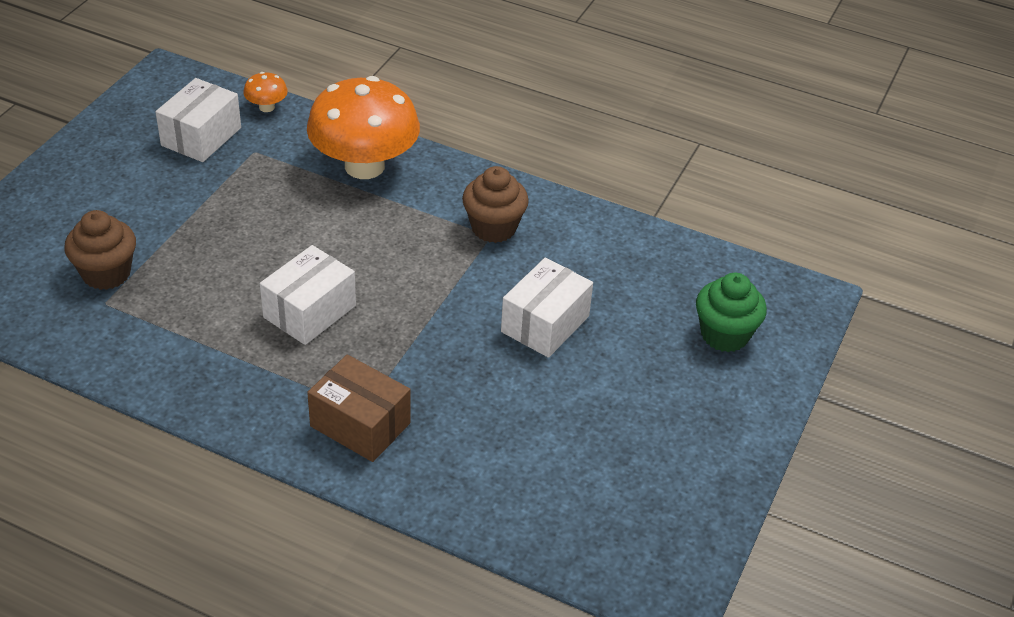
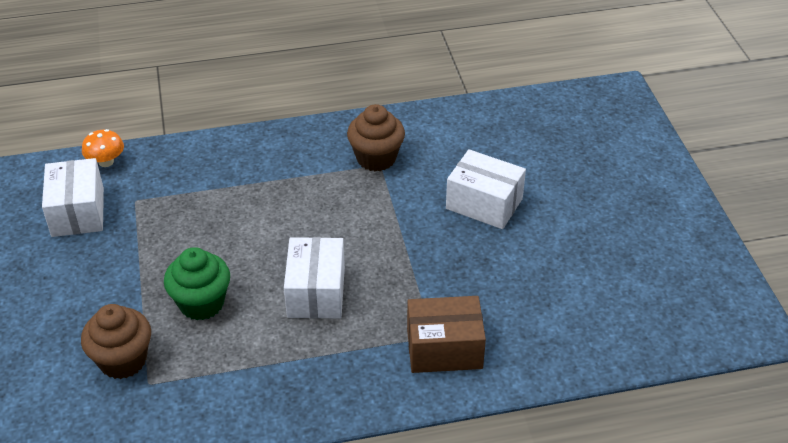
camera: 35 degrees left, 0 degrees up
(364, 166) = (234, 165): orange mushroom -> none
(545, 324) = (484, 204): white box -> white box turned 60 degrees counterclockwise
(724, 335) = (598, 145): green cupcake -> green cupcake (201, 303)

